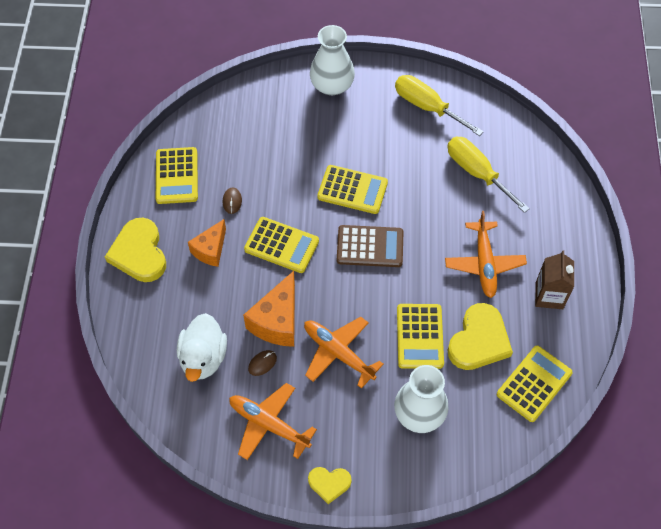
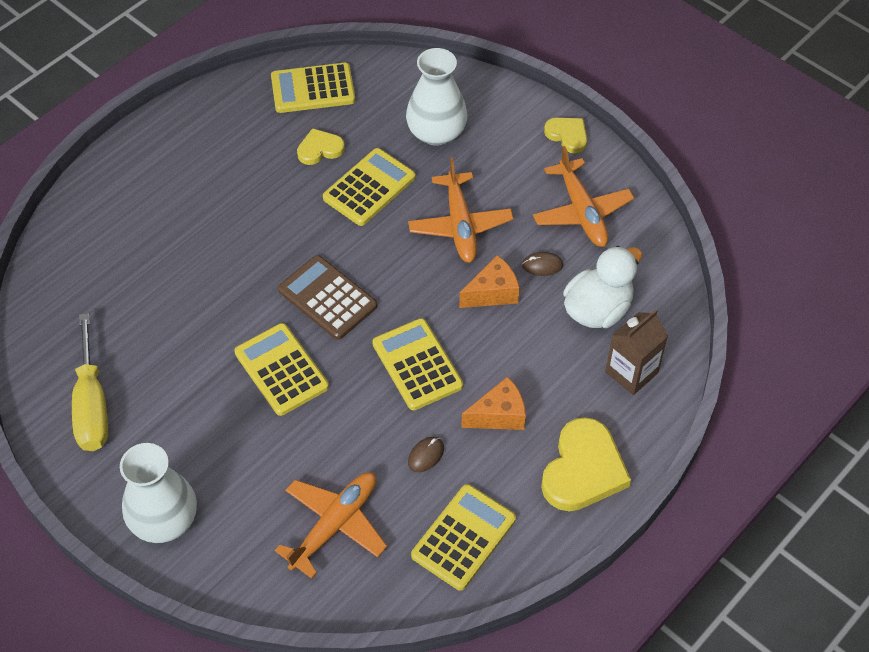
camera: 140 degrees left, 5 degrees down
(277, 321) = (492, 293): orange cheese -> orange cheese, size x0.66
(477, 173) = (134, 292): yellow screwdriver -> none
(479, 340) = (320, 149): yellow heart -> yellow heart, size x0.55
(484, 264) = (236, 205): orange plane -> orange plane (335, 524)
(549, 295) = (213, 140): brown carton -> brown carton (631, 372)

